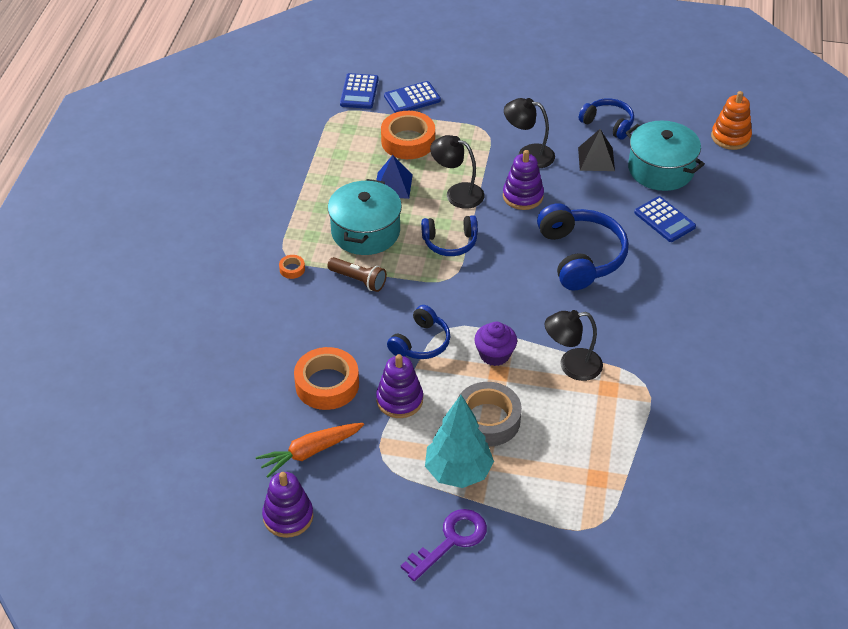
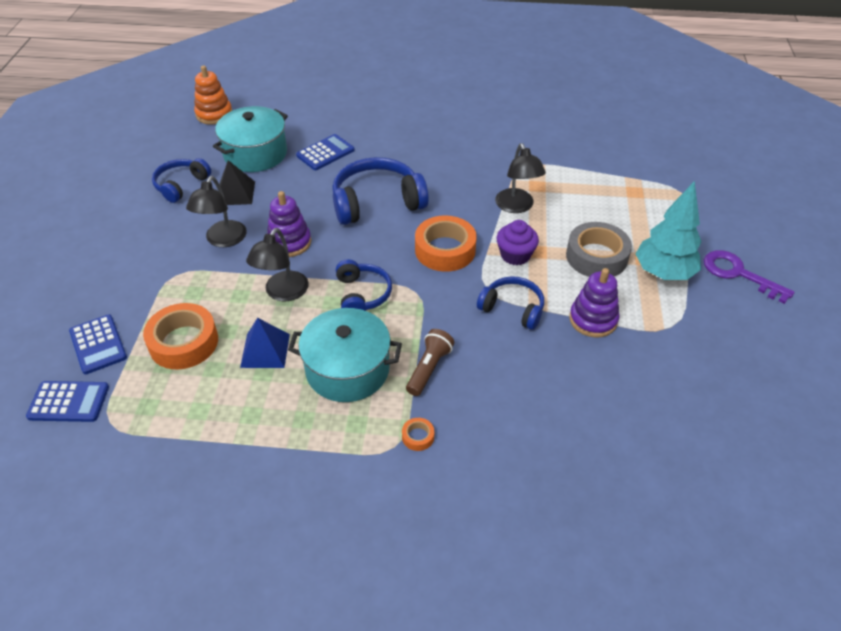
camera: 95 degrees left, 0 degrees up
(288, 516) = (772, 394): purple stacking toy -> none
(310, 452) = (685, 385): orange carrot -> none
(327, 384) = (590, 381): orange tape -> orange tape (445, 250)

